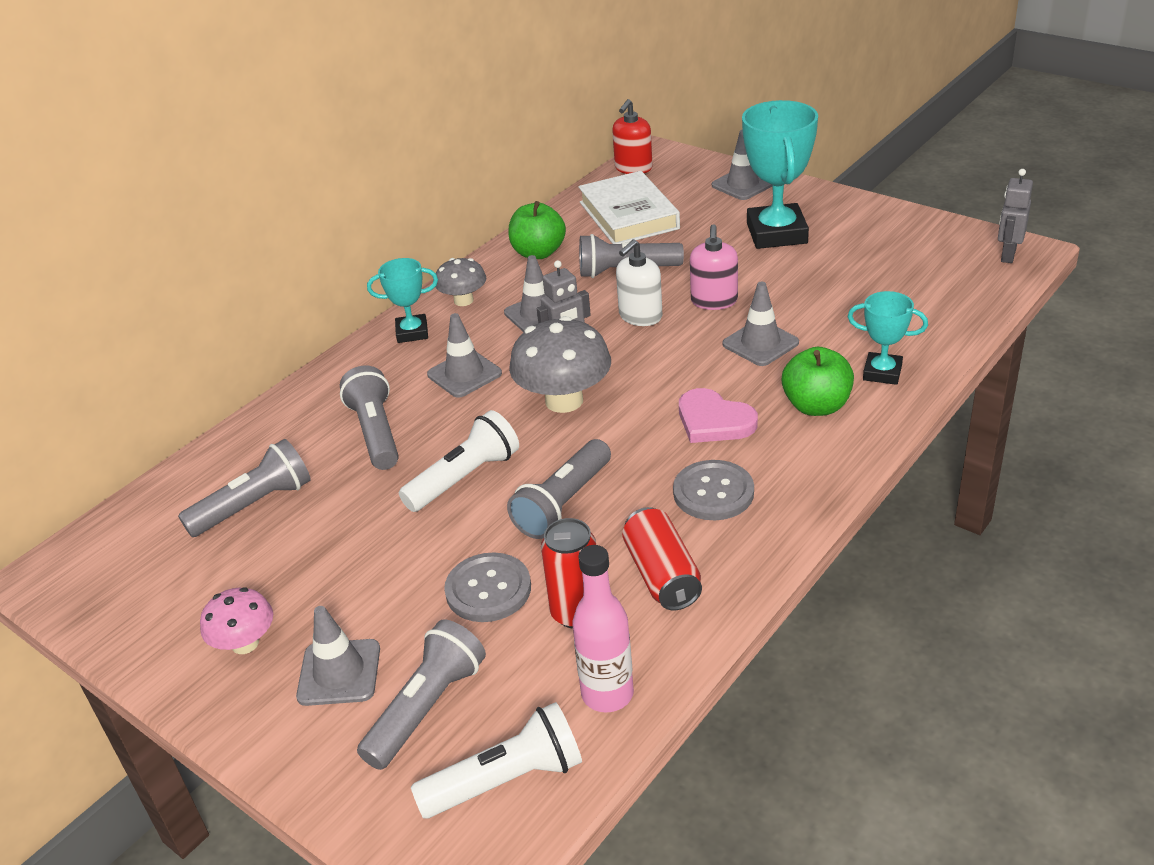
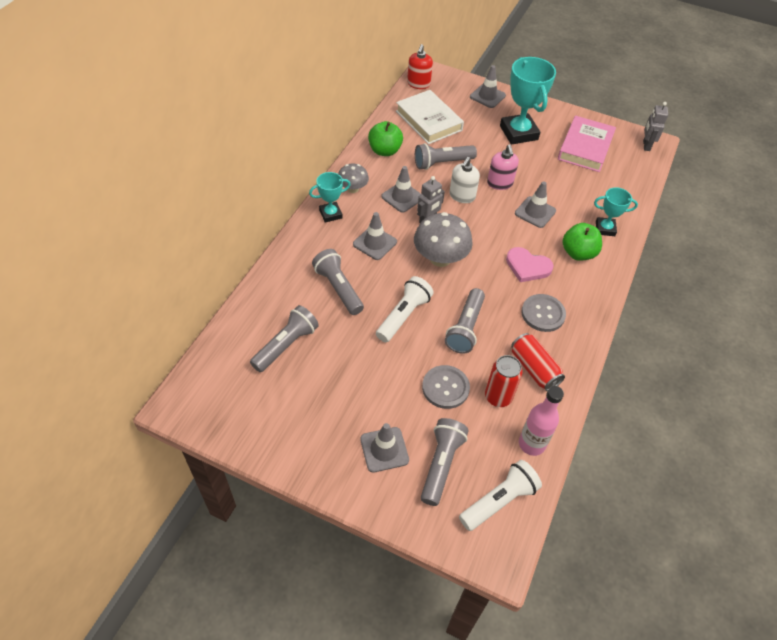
camera: 20 degrees left, 15 degrees up
(245, 643) = (322, 438): pink mushroom -> none
(890, 256) = (585, 147): none -> pink book

